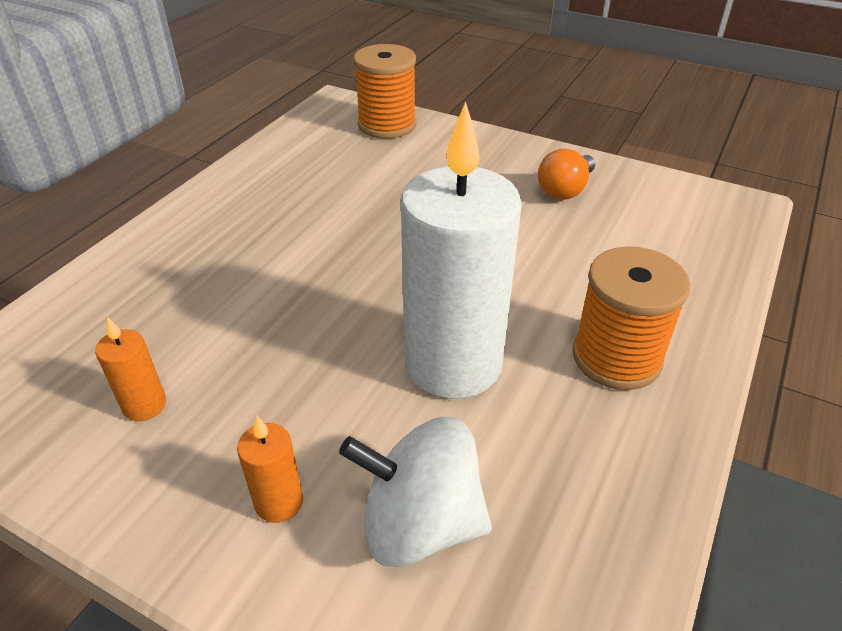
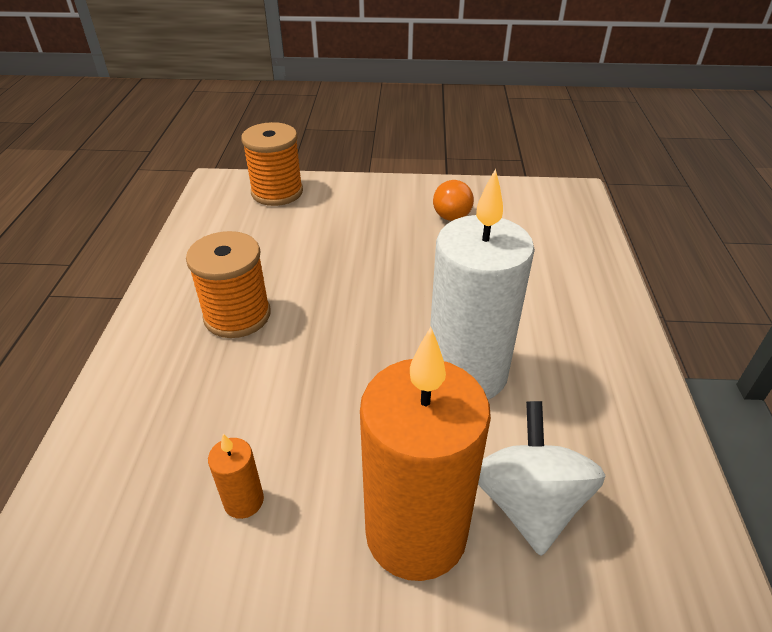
camera: 25 degrees left, 0 degrees up
(279, 502) = (416, 533): orange candle -> orange candle, size x2.43
(420, 523) = (529, 503): white spinning top -> white spinning top turned 105 degrees clockwise
(616, 357) = (572, 329): orange spool -> orange spool (237, 315)

